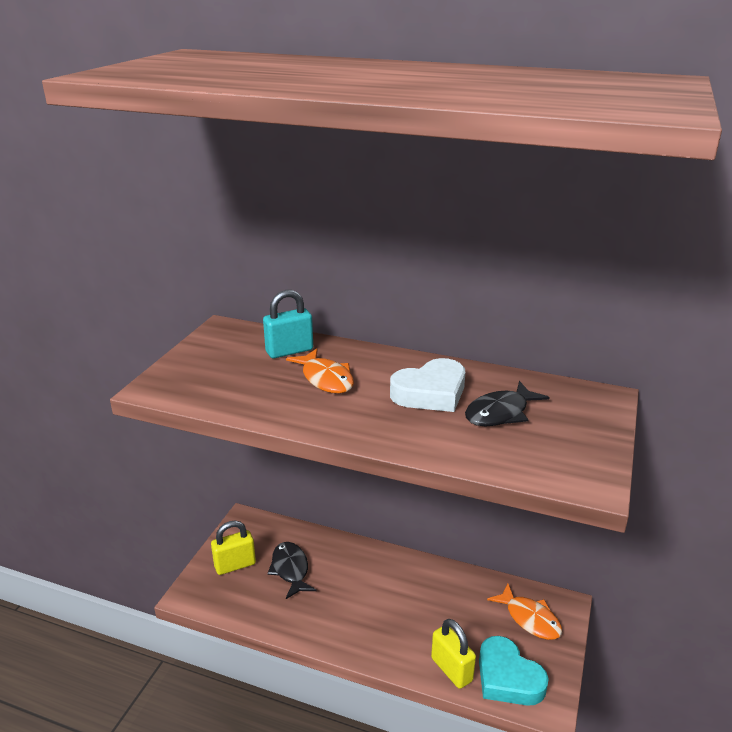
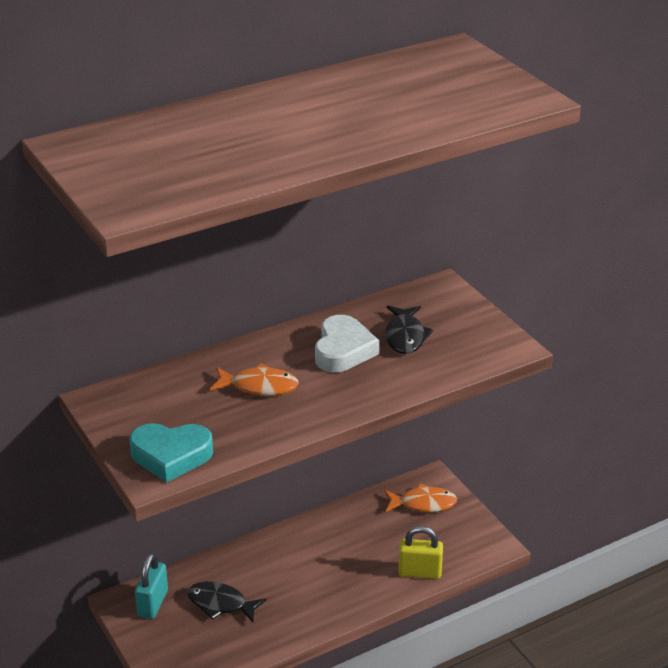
camera: 50 degrees left, 5 degrees up
(235, 565) = (172, 636): yellow padlock -> none
(289, 351) = (191, 383): turquoise padlock -> turquoise padlock (153, 603)
(508, 678) = (456, 549): turquoise heart -> turquoise heart (171, 456)

